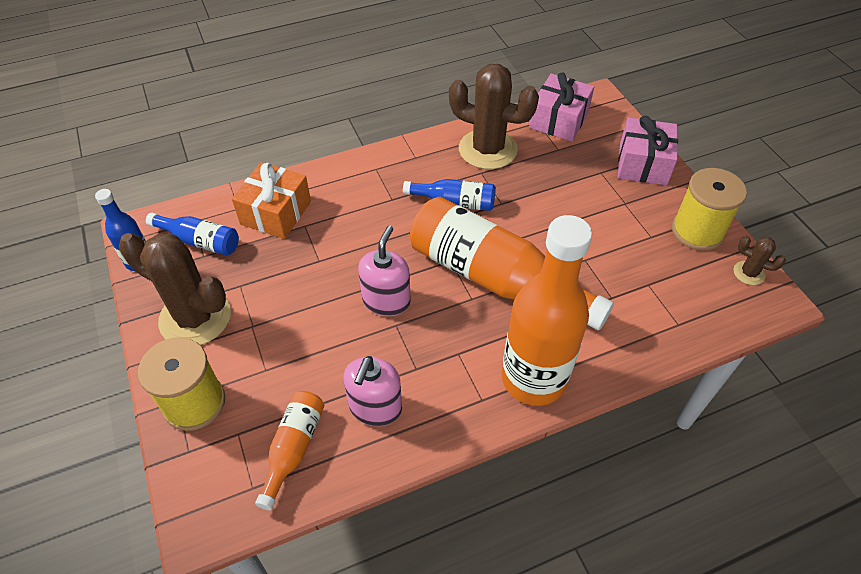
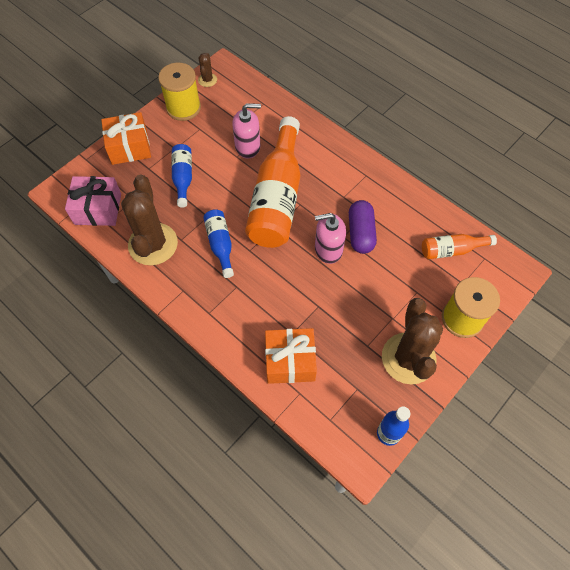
camera: 115 degrees left, 10 degrees up
(200, 241) = (346, 400): blue bottle -> blue bottle (183, 178)
(375, 407) = (403, 222): pink soap dispenser -> pink soap dispenser (248, 147)
(389, 347) = (360, 233): none -> purple capsule
(533, 379) = (338, 156): orange bottle -> none
(643, 164) = (129, 147): pink gift -> orange gift

